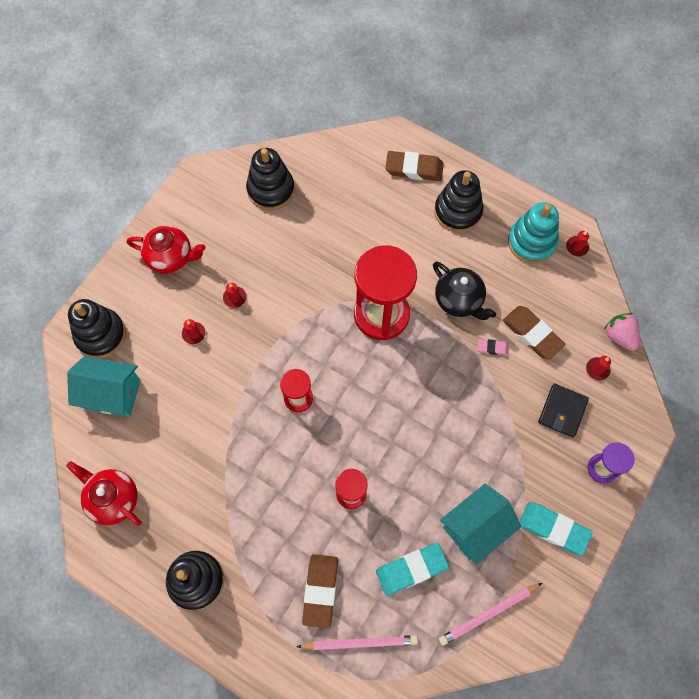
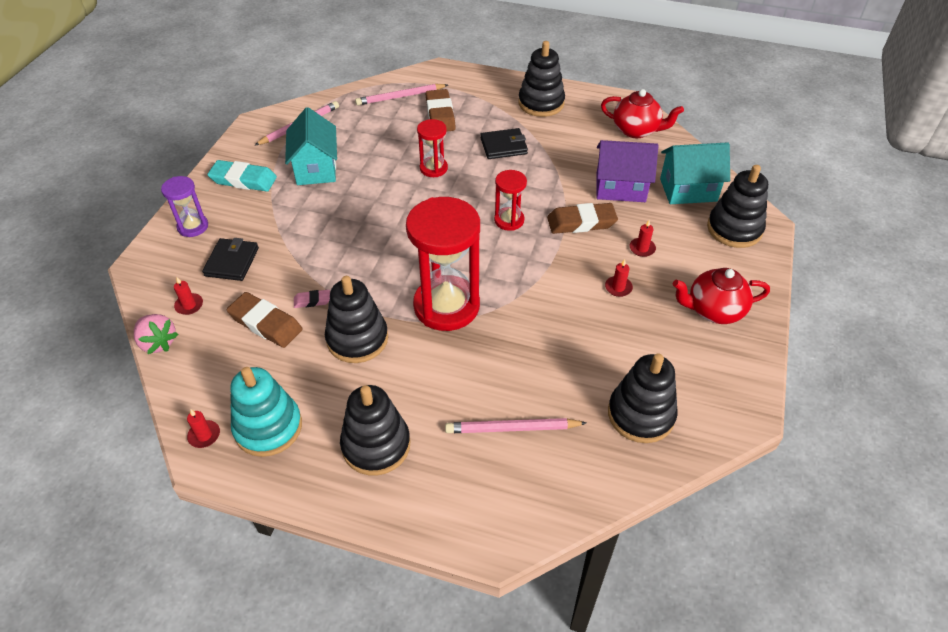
camera: 165 degrees right, 20 degrees down
(175, 414) = (620, 188): none -> purple house
(266, 511) = (503, 146): none -> black wallet
(362, 201) = (512, 428): none -> pink pencil
(411, 569) = (368, 137): turquoise eraser -> none
(414, 168) = (452, 494): brown eraser -> brown eraser (581, 222)
(459, 300) = (357, 339): black teapot -> black stacking toy
(475, 527) = (316, 168): turquoise house -> turquoise house turned 45 degrees counterclockwise

